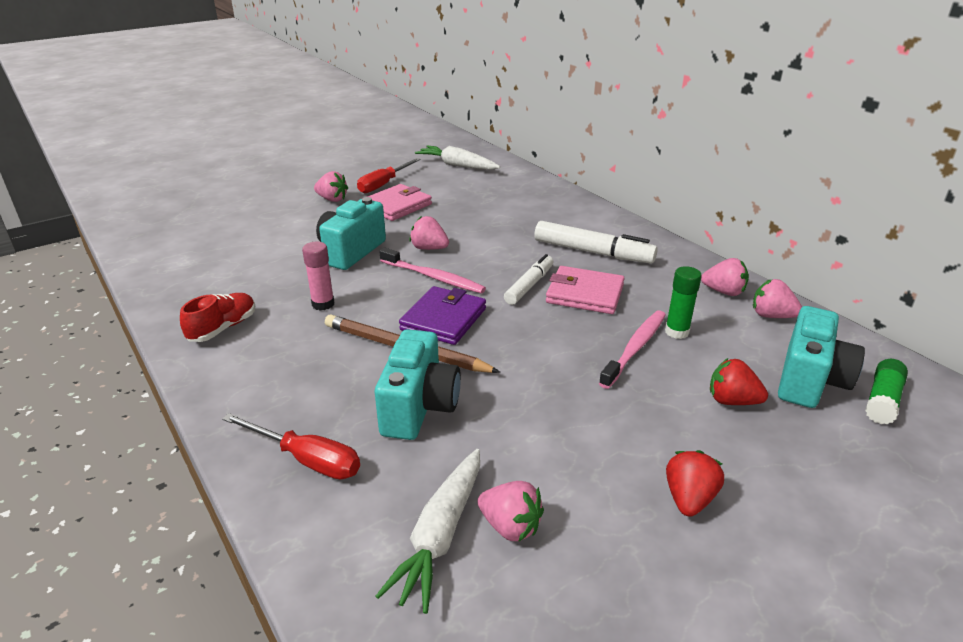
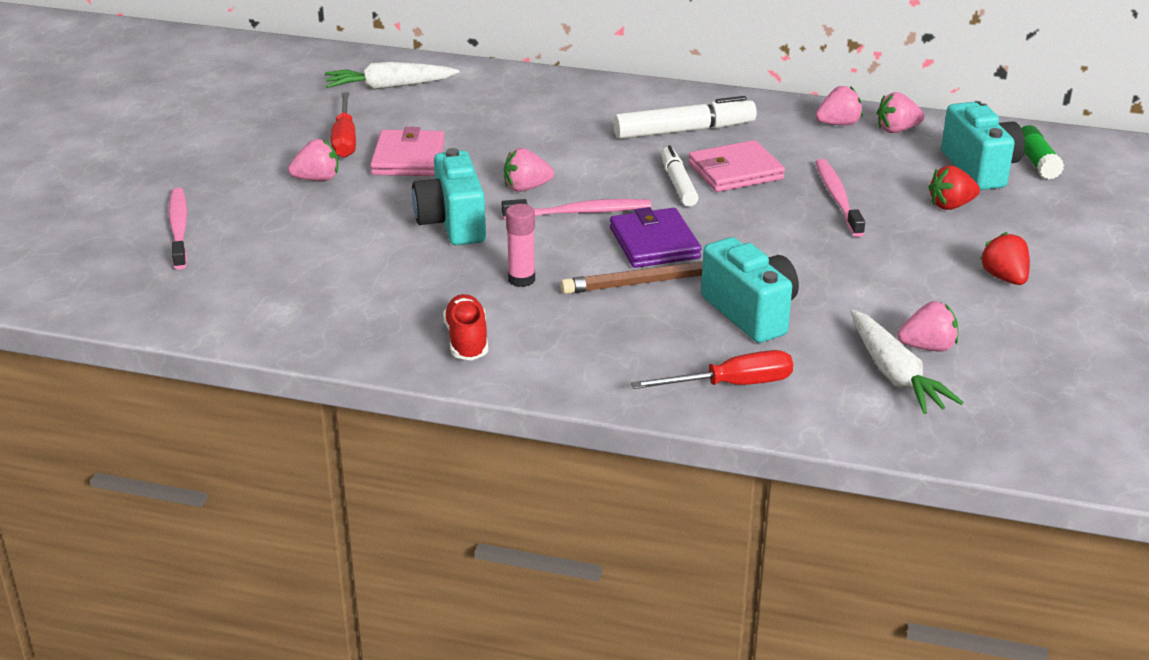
camera: 40 degrees left, 0 degrees up
(226, 199) = (179, 228): none -> pink toothbrush
(676, 332) = (849, 172): green glue stick -> none

